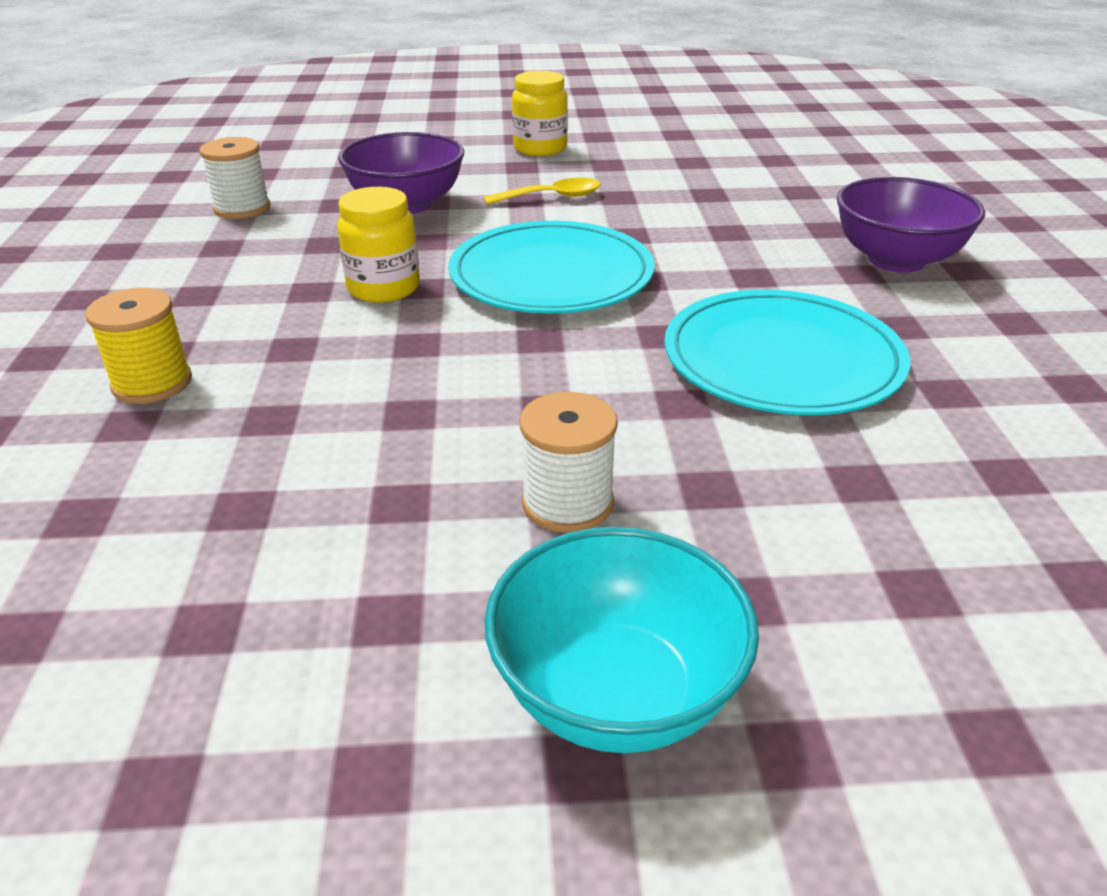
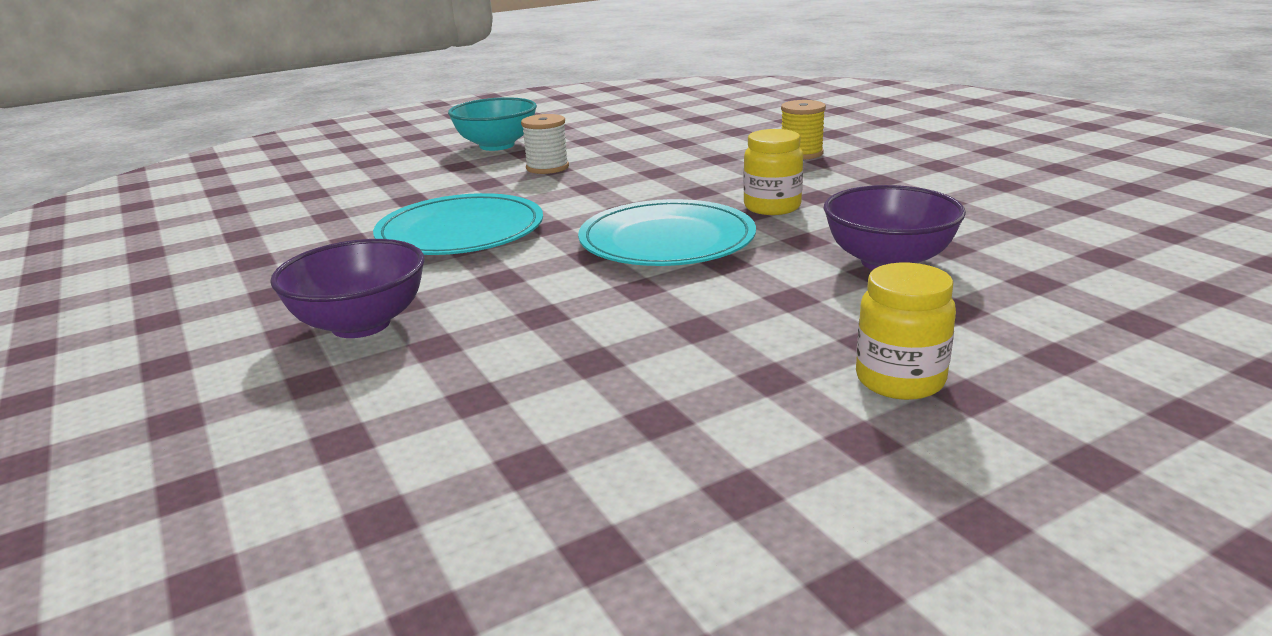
camera: 155 degrees right, 10 degrees down
(242, 208) = (1013, 225): white spool -> none
(551, 197) = (767, 306): yellow spoon -> none

